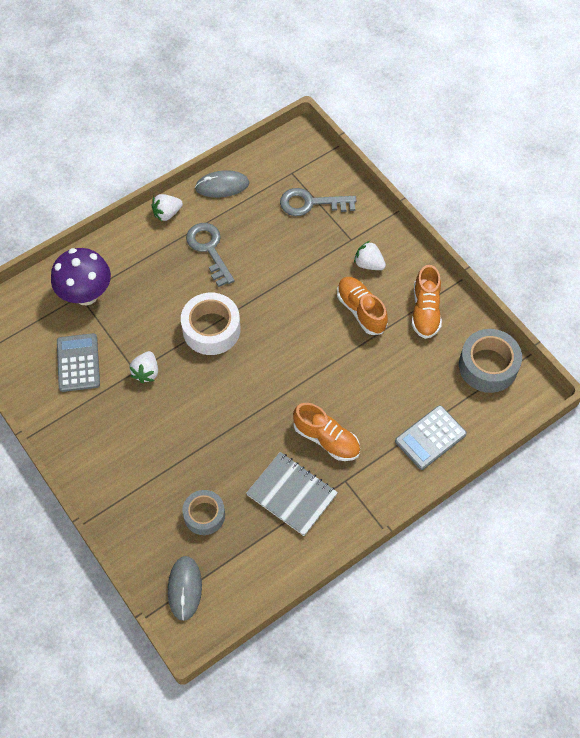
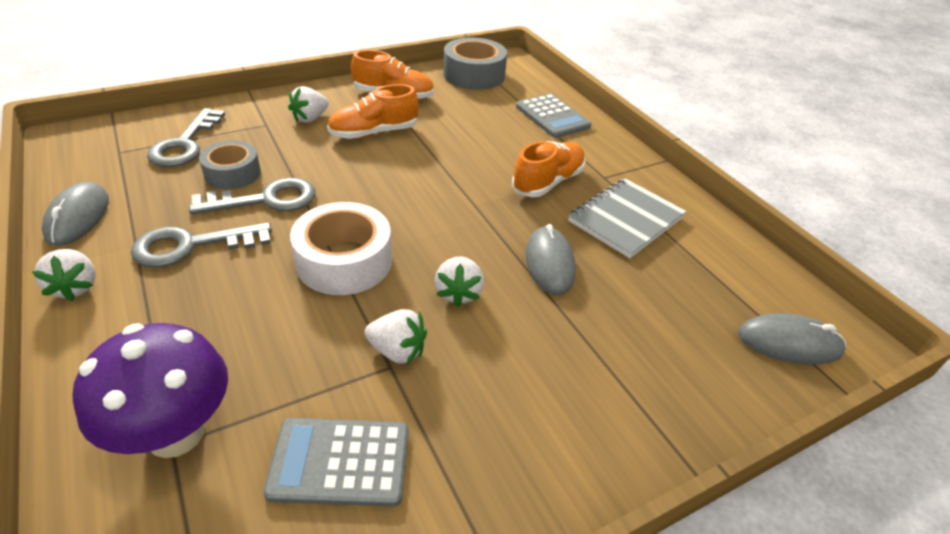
camera: 85 degrees left, 20 degrees down
(195, 395) = (458, 293): none -> white strawberry
(204, 515) = (665, 307): grey tape -> grey tape (233, 173)
(232, 445) = (549, 263): none -> grey mouse
(261, 270) = (266, 200): none -> grey key

